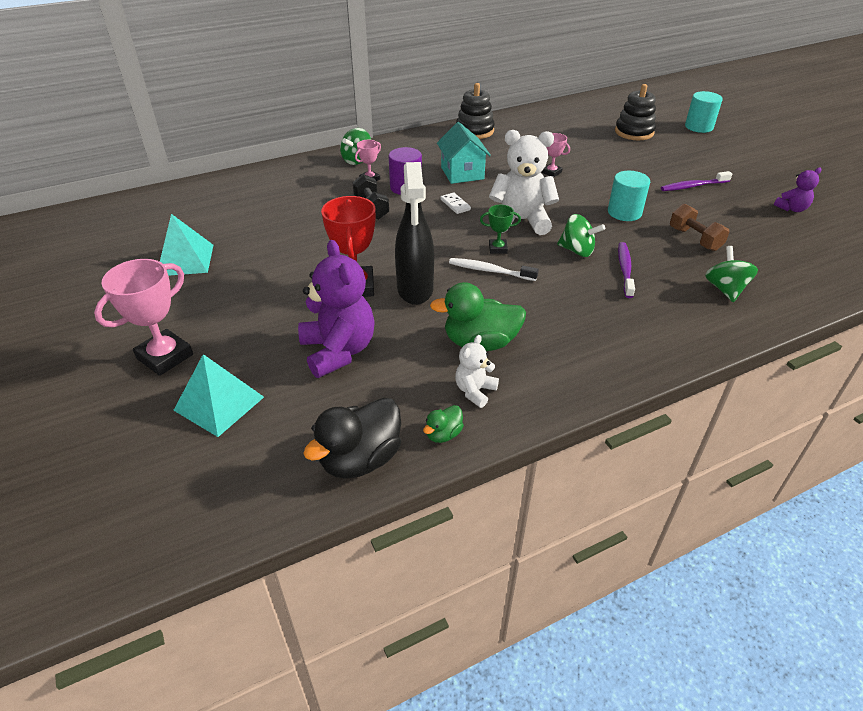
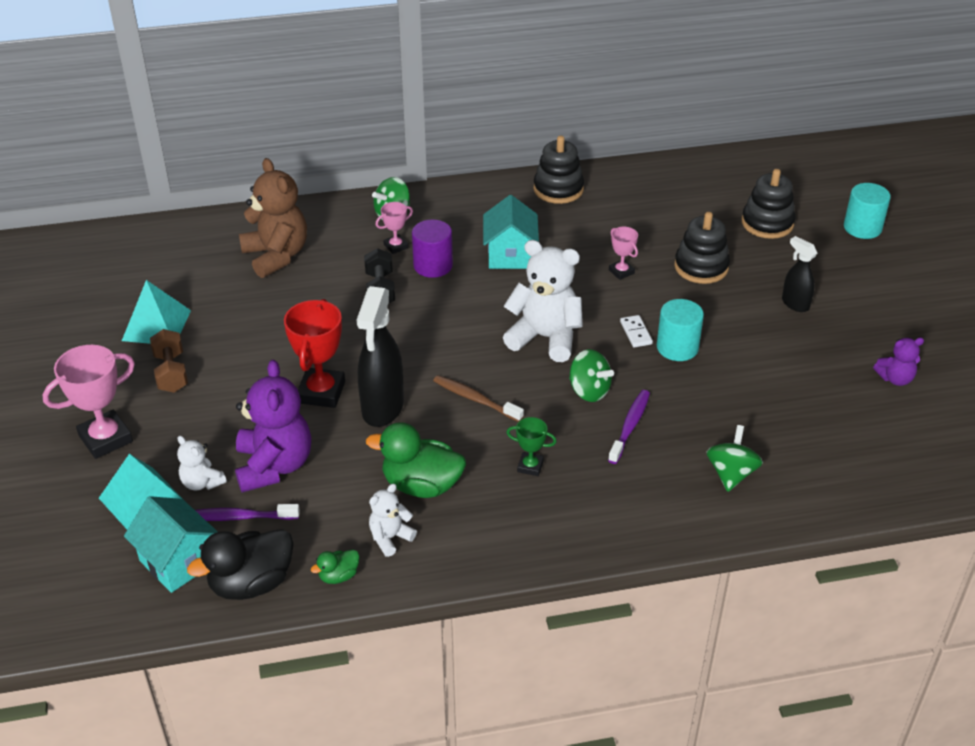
camera: 15 degrees right, 0 degrees up
(274, 198) = (276, 256): none -> brown teddy bear
(274, 377) = (202, 482): none -> white teddy bear
(277, 453) = (178, 561): none -> turquoise house
(455, 205) = (479, 301): white domino -> white domino (636, 333)
(490, 271) = (475, 399): white toothbrush -> brown toothbrush
(498, 249) = (499, 371): green trophy -> green trophy (530, 466)
(607, 162) = (701, 267): none -> black stacking toy
(688, 174) = (795, 304): none -> black spray bottle
(693, 186) = (790, 323): purple toothbrush -> purple toothbrush (240, 517)
(694, 239) = (740, 400): brown dumbbell -> brown dumbbell (171, 373)

